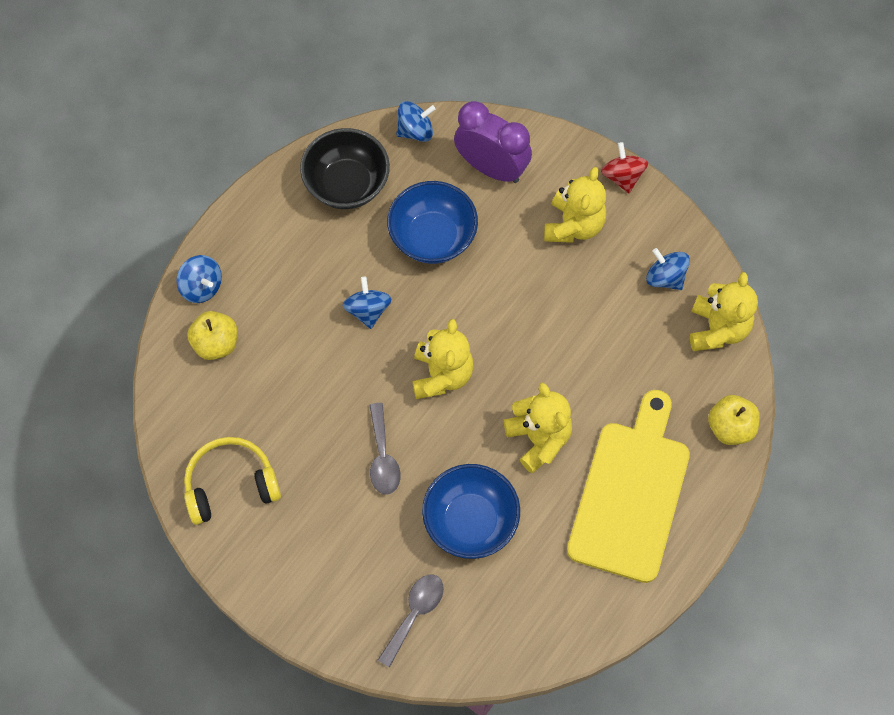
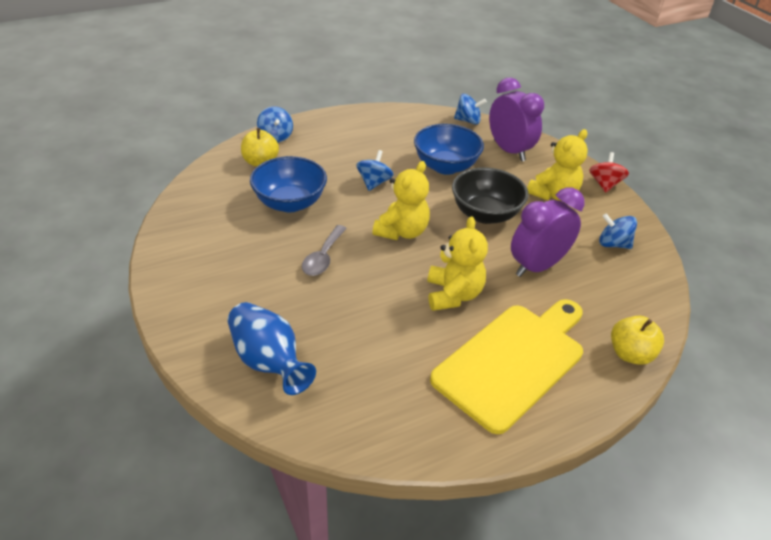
camera: 25 degrees right, 25 degrees down
(231, 485) = (203, 229): yellow headphones -> none
(347, 184) = (405, 127): black bowl -> black bowl (485, 214)
(414, 614) = (269, 361): grey spoon -> blue vase
(470, 521) = (361, 321): blue bowl -> blue bowl (290, 203)
(602, 354) = (537, 266): none -> purple clock
(665, 277) = (613, 244): blue spinning top -> blue spinning top turned 45 degrees counterclockwise
(717, 329) = (645, 288): yellow teddy bear -> none

